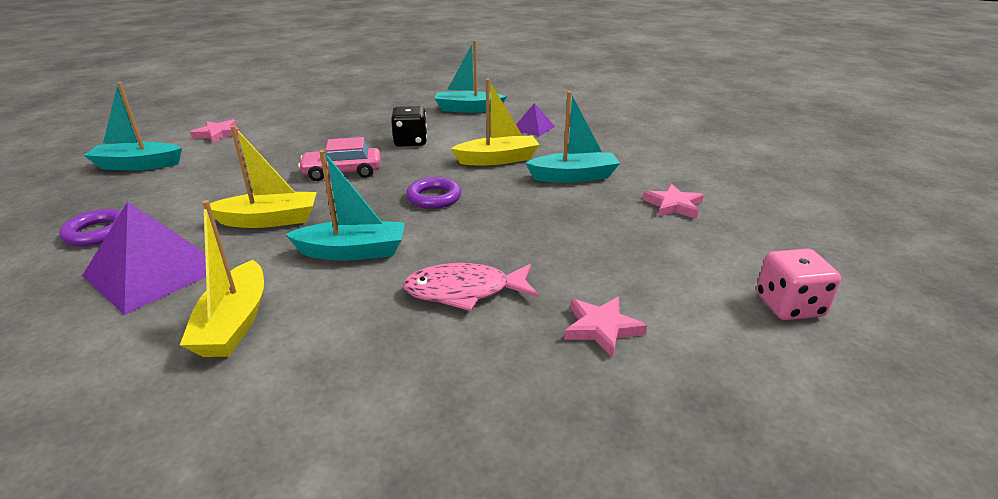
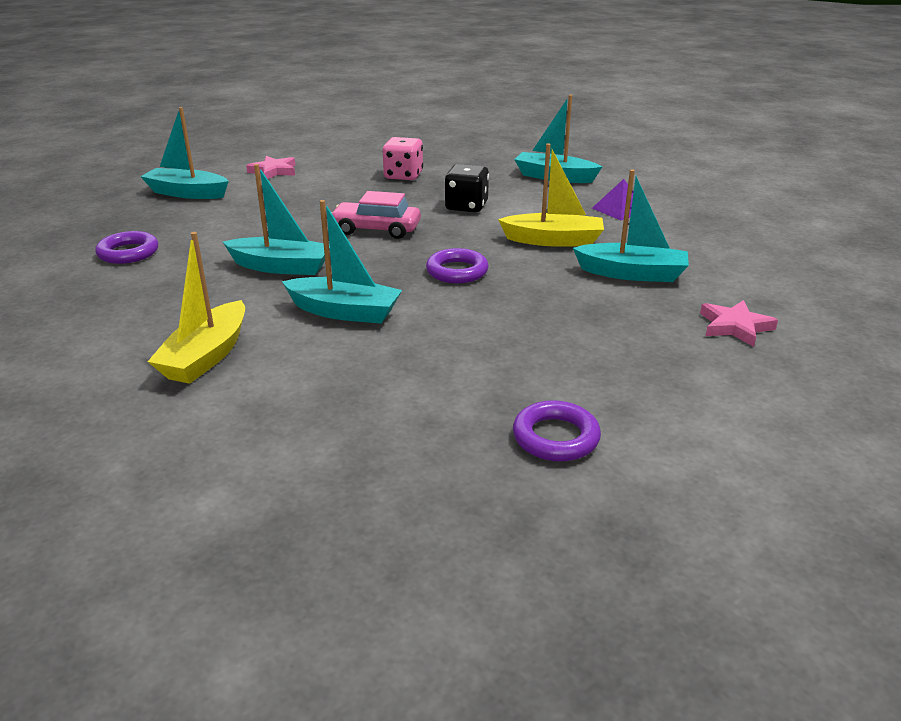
camera: 20 degrees right, 0 degrees up
(155, 271) = (160, 296): purple pyramid -> none
(269, 220) = (281, 267): yellow boat -> turquoise boat
(464, 291) = (433, 371): pink fish -> none
(601, 328) = (555, 437): pink star -> purple ring
(789, 306) = (798, 463): pink dice -> pink dice (403, 176)

